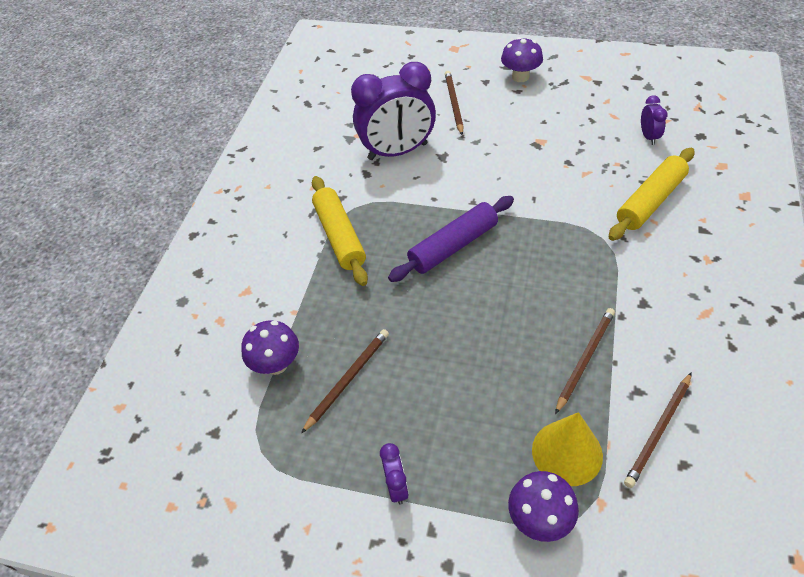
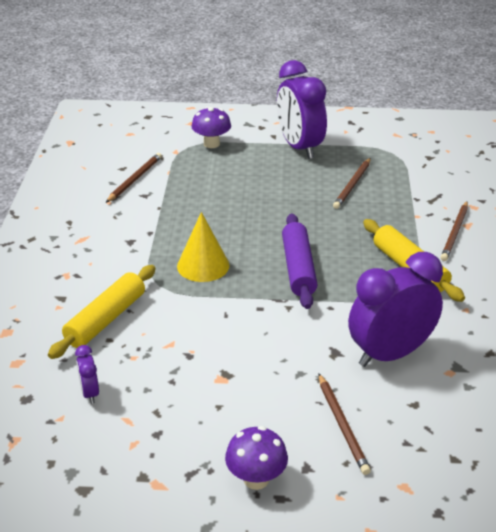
camera: 165 degrees right, 15 degrees down
(276, 364) = (410, 188): purple mushroom -> none
(396, 486) = (299, 147): purple clock -> purple clock, size x2.32
(453, 246) = (298, 268): purple rolling pin -> purple rolling pin turned 45 degrees counterclockwise
(567, 452) = (195, 167): yellow cone -> yellow cone (203, 265)
(585, 359) = (181, 207): brown pencil -> brown pencil (455, 233)

